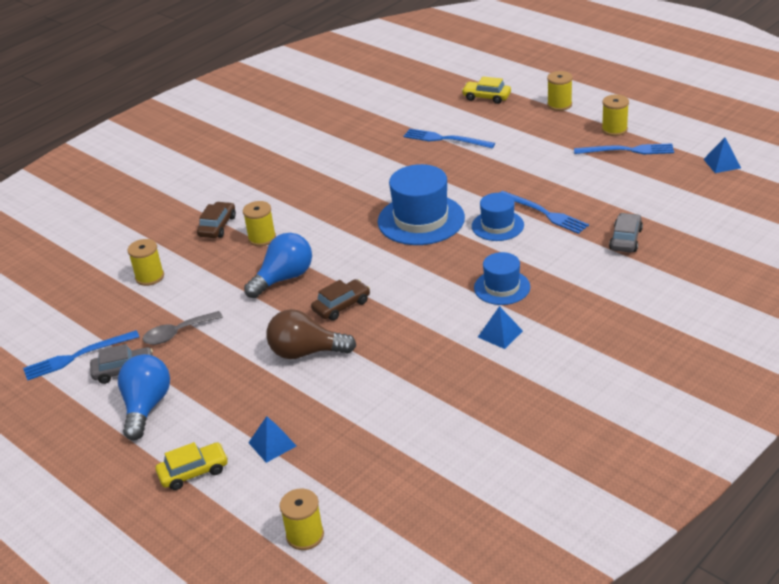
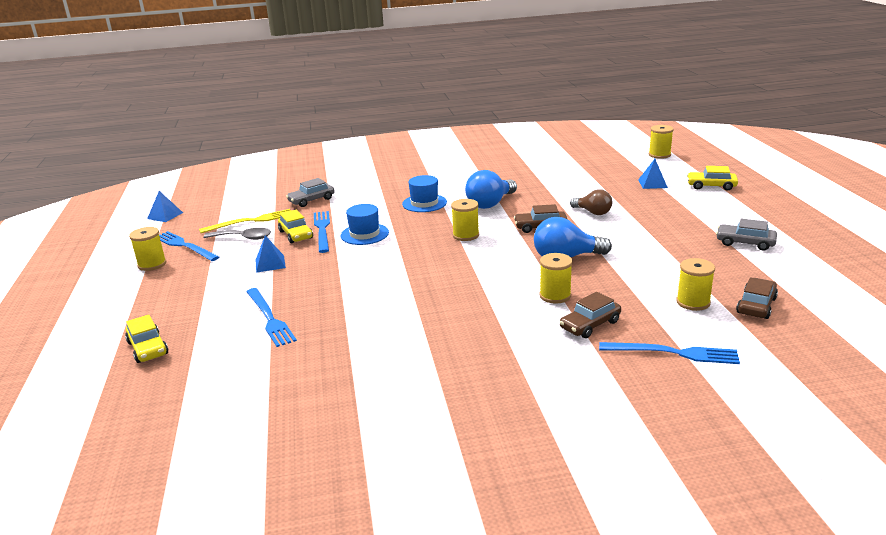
camera: 145 degrees left, 10 degrees down
(77, 356) = (787, 264): blue fork -> blue fork (673, 353)
(98, 294) = (756, 305): none -> brown car
(146, 407) = (732, 219): blue light bulb -> blue light bulb (490, 204)
(177, 333) = (687, 251): grey spoon -> grey spoon (243, 238)
(306, 352) = (593, 212): brown light bulb -> brown light bulb, size x0.65
(421, 220) = (407, 258): blue hat -> none
(500, 334) = (462, 186): blue pyramid -> blue pyramid (270, 263)
(557, 199) = (296, 235): none -> yellow car
(559, 105) = (125, 306): yellow spool -> yellow spool (466, 235)
(629, 193) = (251, 221): none -> yellow fork

